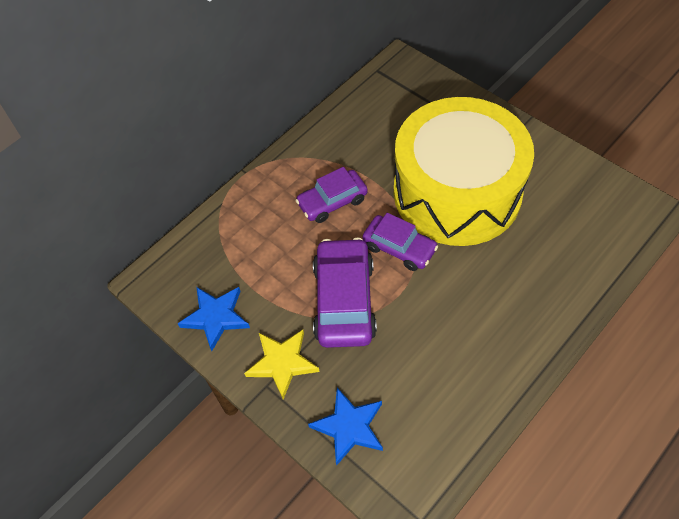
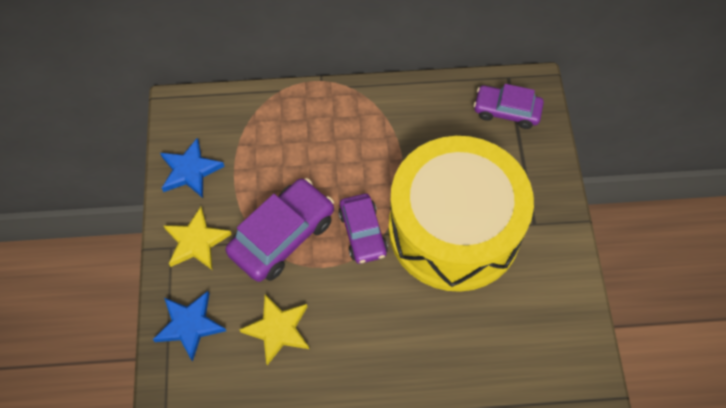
camera: 40 degrees right, 5 degrees up
(332, 202) = (355, 155): purple car -> purple car (506, 111)
(418, 367) = (278, 330): none -> yellow star

